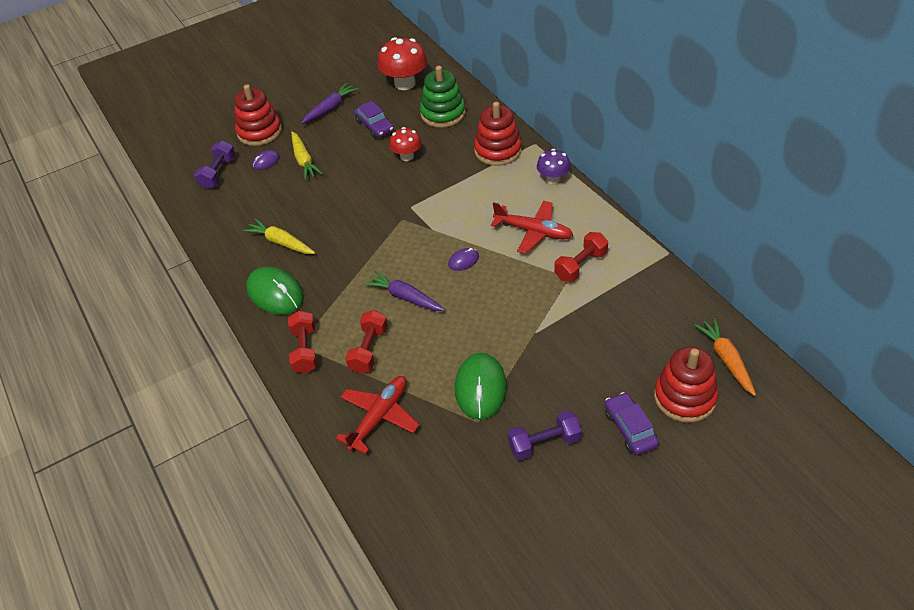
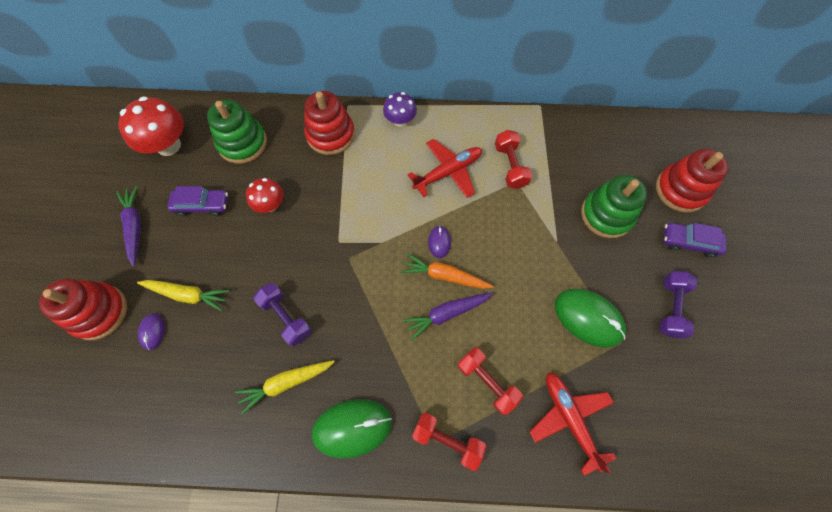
camera: 60 degrees left, 20 degrees up
(218, 173) = (122, 390): purple dumbbell -> purple dumbbell (286, 317)
(598, 354) = (606, 214): none -> green stacking toy
(726, 360) = (663, 143): orange carrot -> orange carrot (445, 276)

